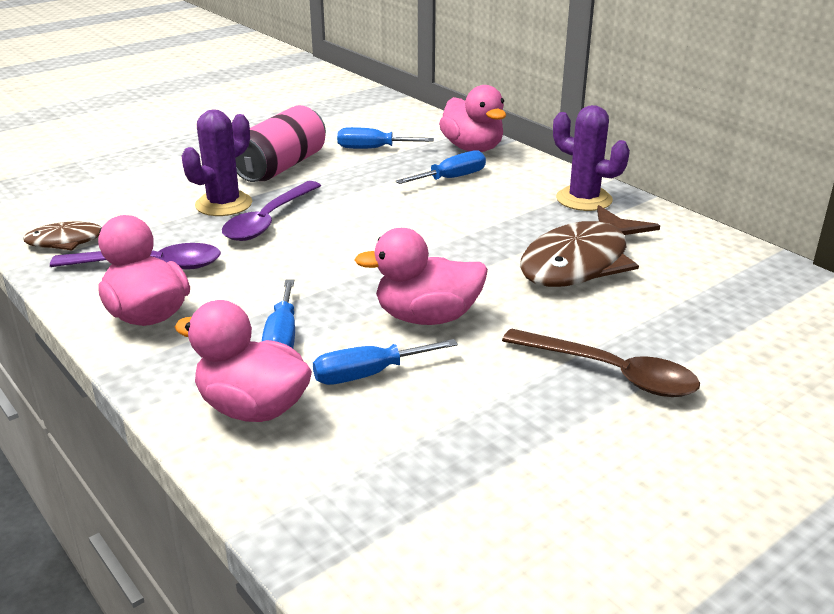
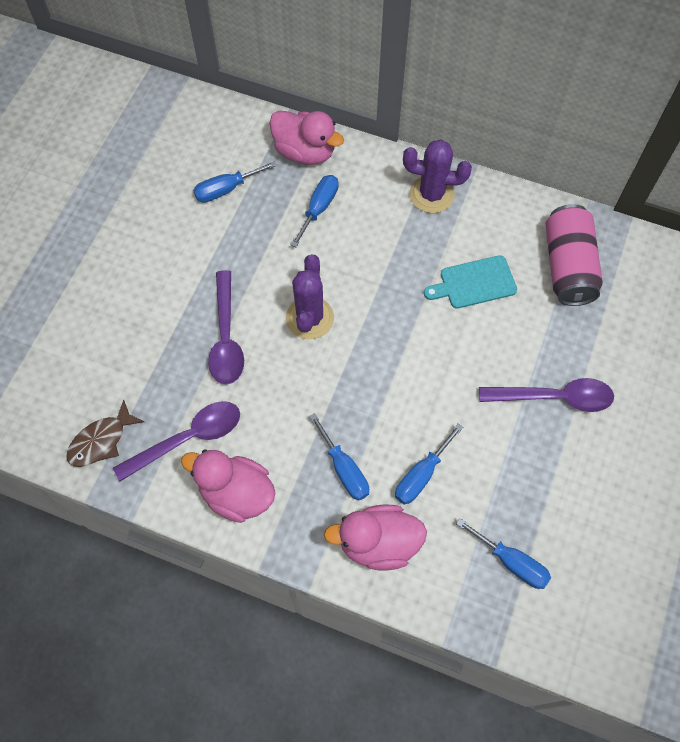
camera: 30 degrees left, 35 degrees up
(224, 204) = (173, 332): purple cactus -> purple cactus (309, 318)
(281, 167) = (173, 254): pink can -> pink can (567, 266)
(410, 495) = (511, 562): none -> blue screwdriver
(427, 317) = (417, 398): pink duck -> none
(580, 262) = (474, 283): brown fish -> turquoise cutting board
(612, 373) = (555, 397): brown spoon -> purple spoon

